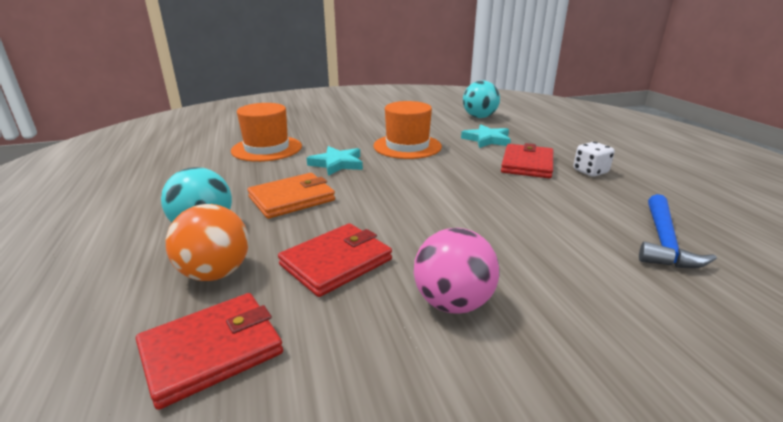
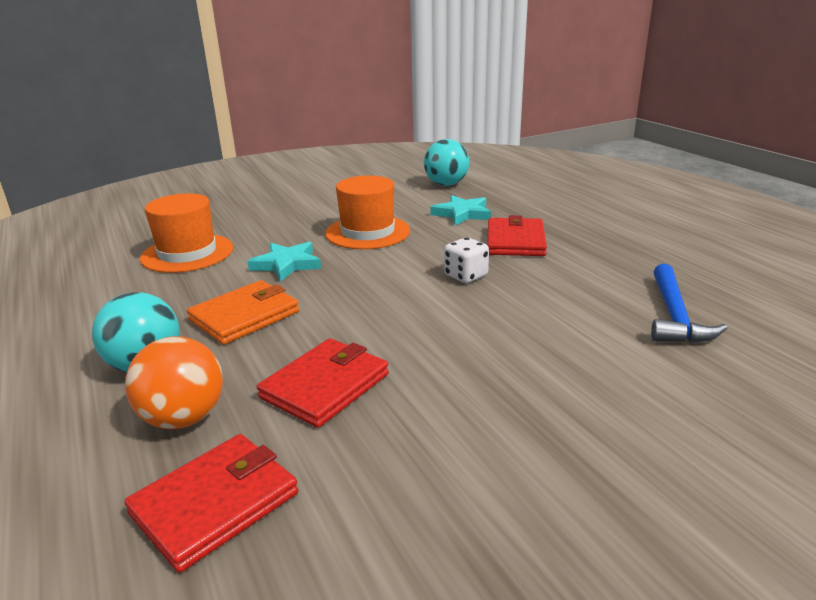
camera: 10 degrees left, 0 degrees up
(453, 303) = (468, 412): pink ball -> none
(590, 172) = (587, 243): white dice -> white dice (466, 276)

